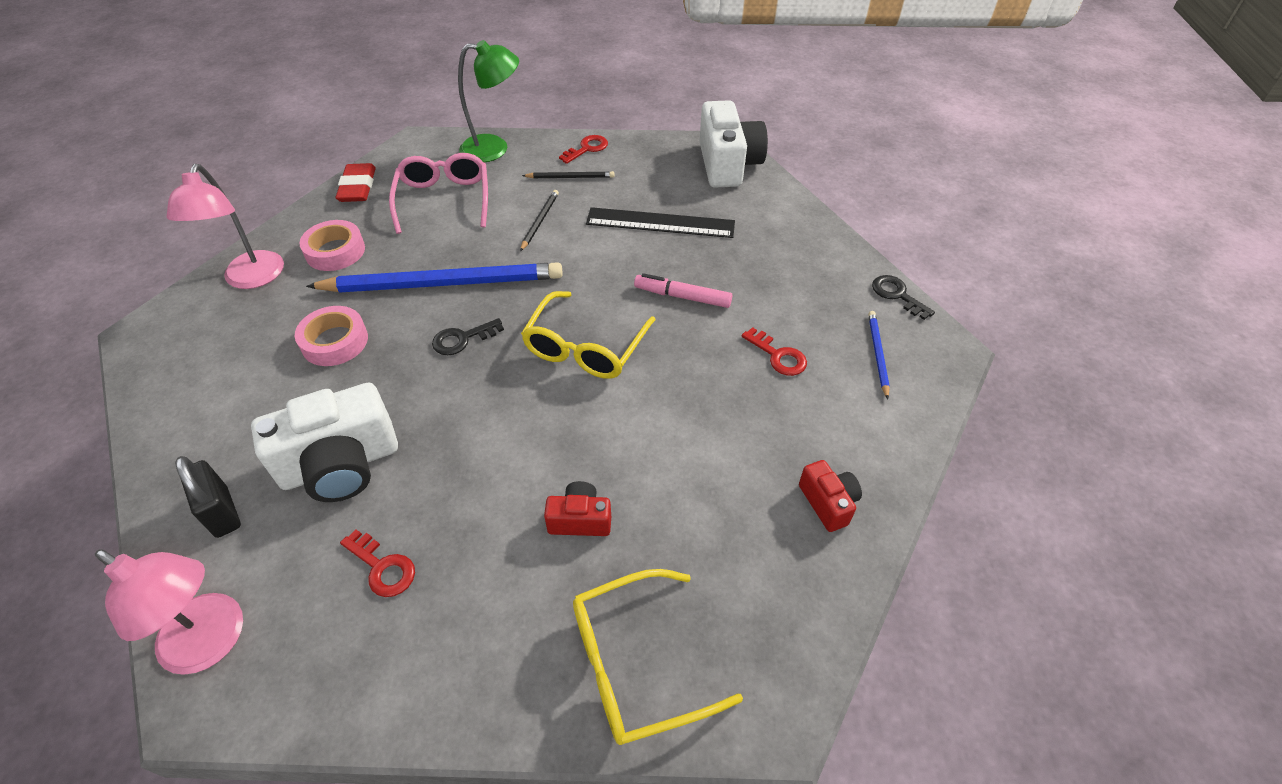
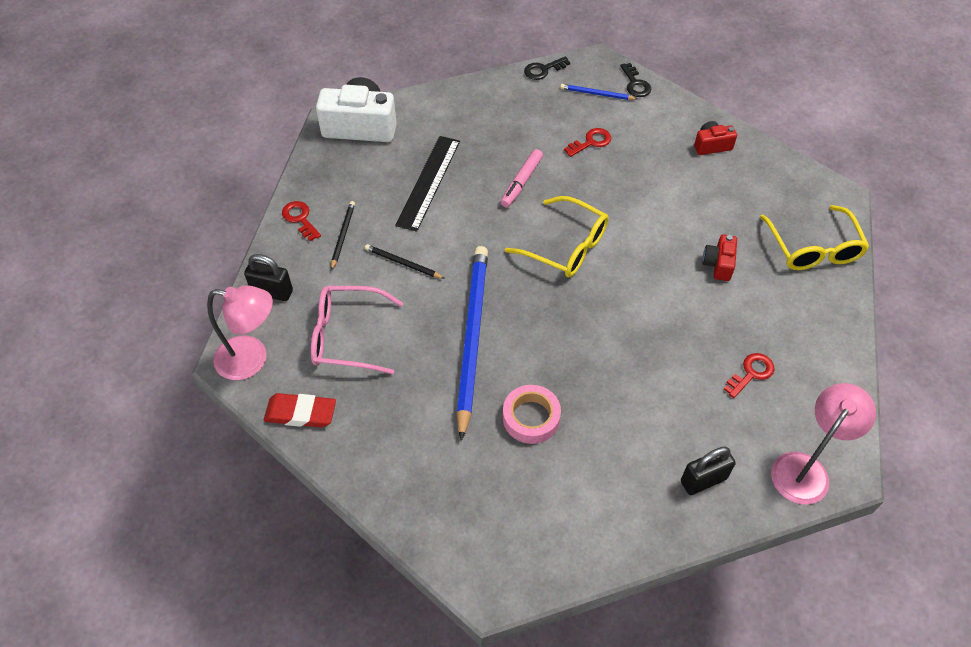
camera: 80 degrees left, 5 degrees up
(251, 279) = (430, 498): pink lamp -> pink lamp (252, 359)
(335, 251) = (404, 426): pink tape -> none
(341, 465) = (664, 404): white camera -> none
(462, 339) = (543, 324): black key -> black key (635, 84)
(494, 148) = (272, 292): green lamp -> black padlock

